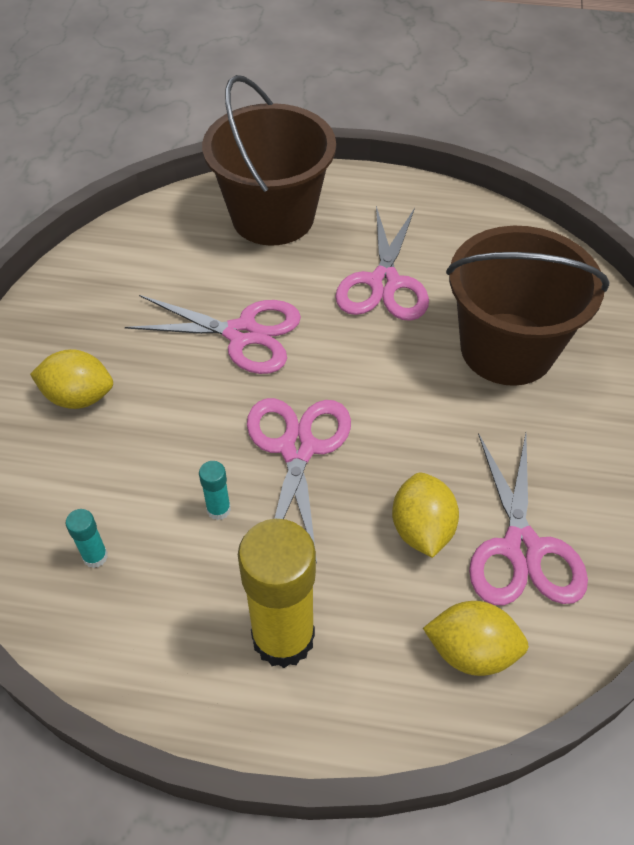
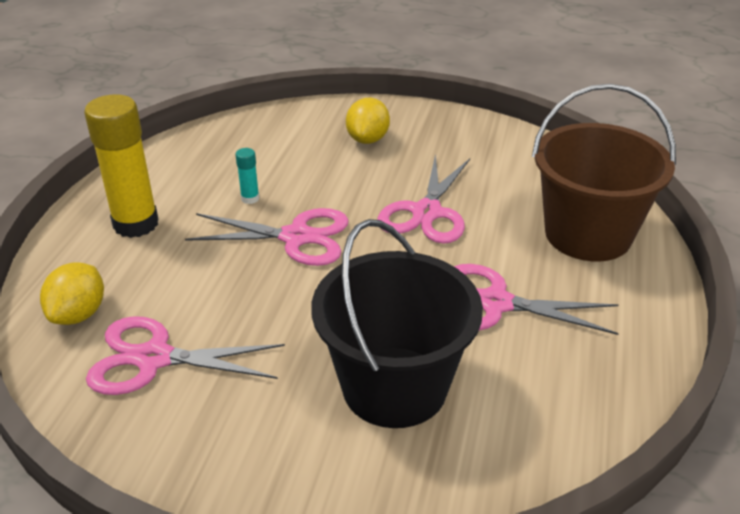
camera: 95 degrees right, 15 degrees down
(95, 556) = (230, 150): turquoise glue stick -> none
(422, 529) = (196, 299): yellow lemon -> none
(507, 349) = (394, 387): brown bucket -> black bucket

